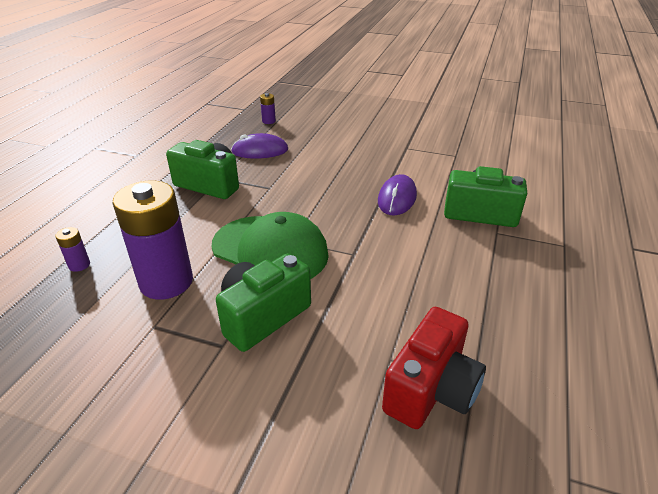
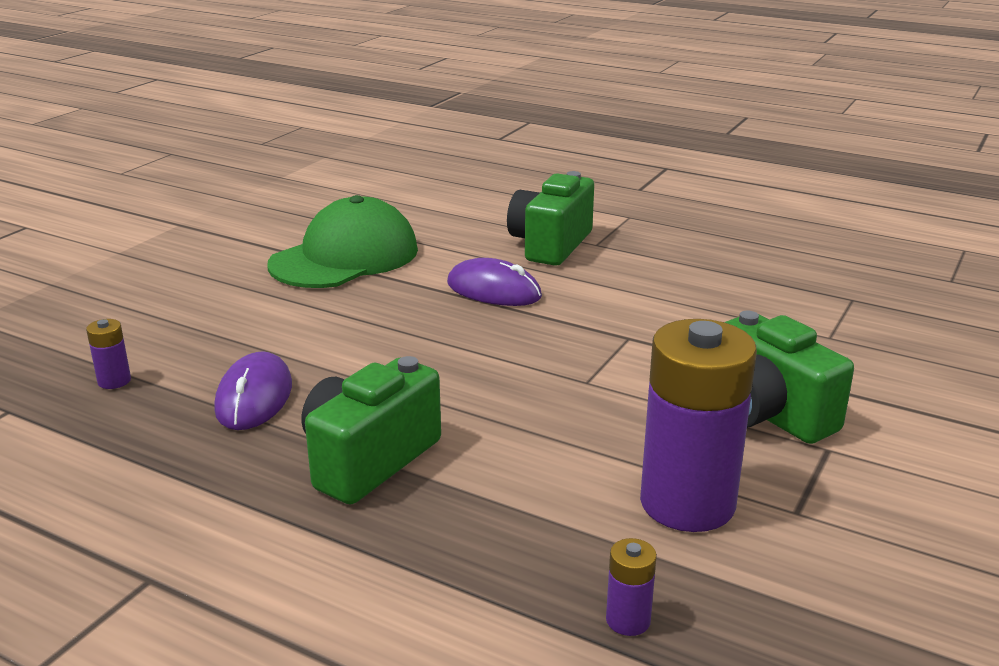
camera: 80 degrees left, 10 degrees down
(270, 250) = (610, 401): green cap -> green cap (345, 257)
(431, 390) = (870, 321): red camera -> none

